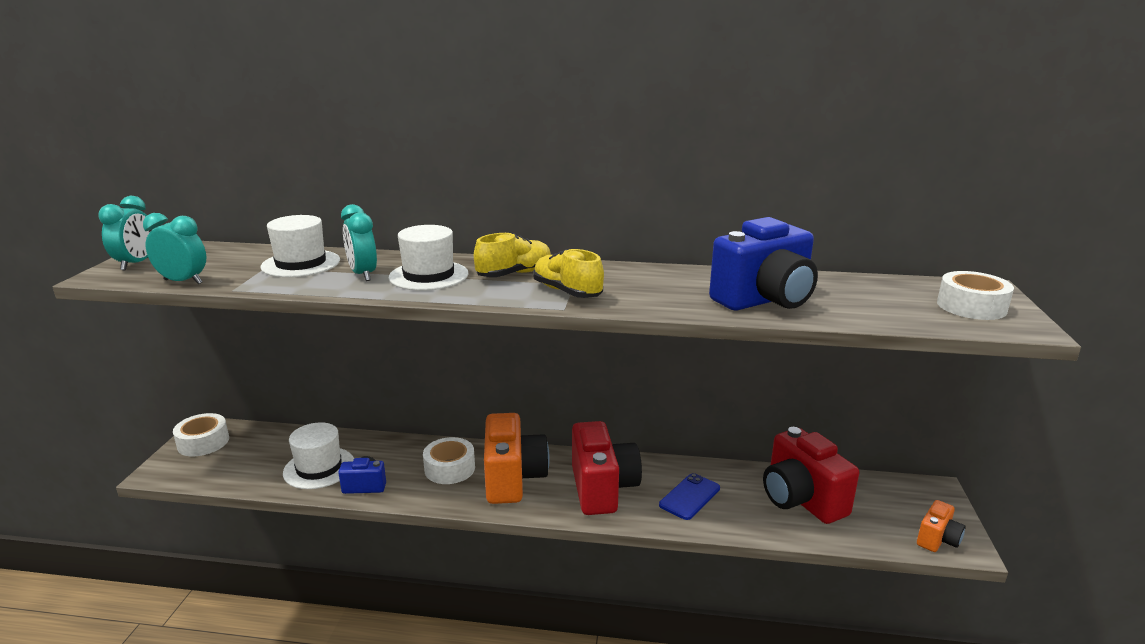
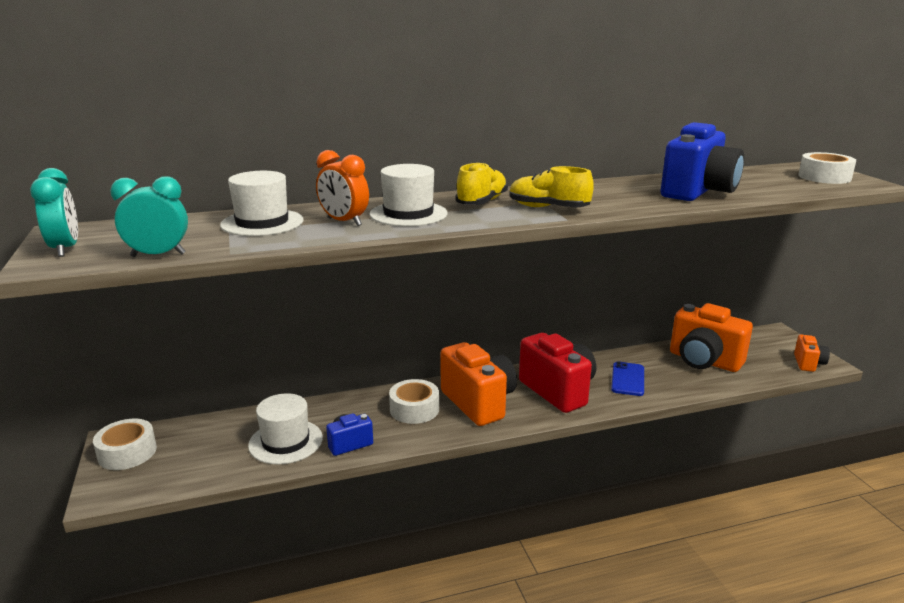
camera: 25 degrees left, 0 degrees up
(363, 274) = (344, 222): turquoise clock -> orange clock
(801, 500) = (704, 361): red camera -> orange camera

